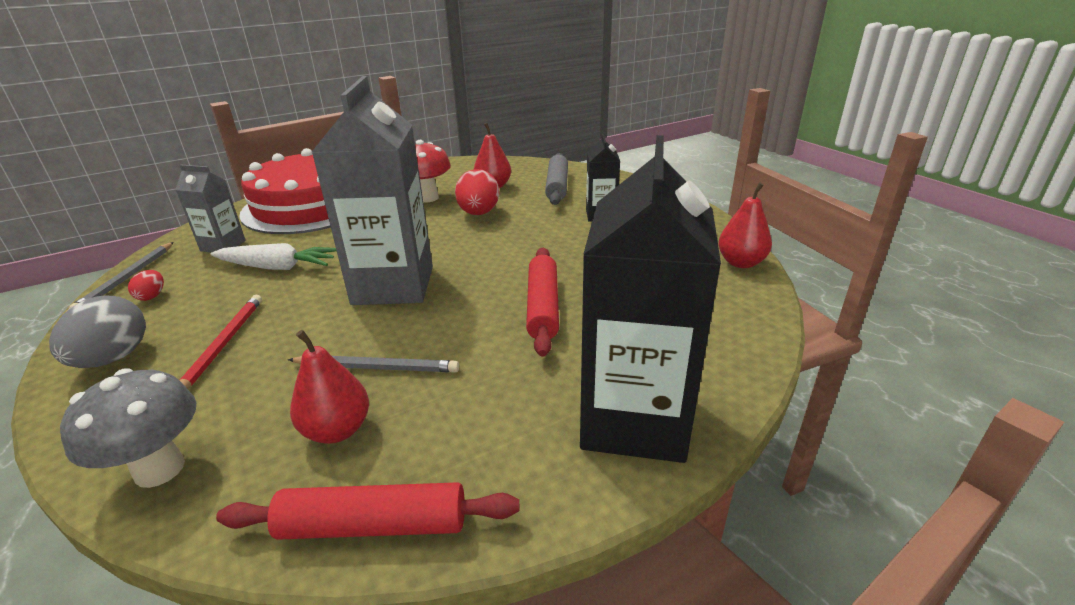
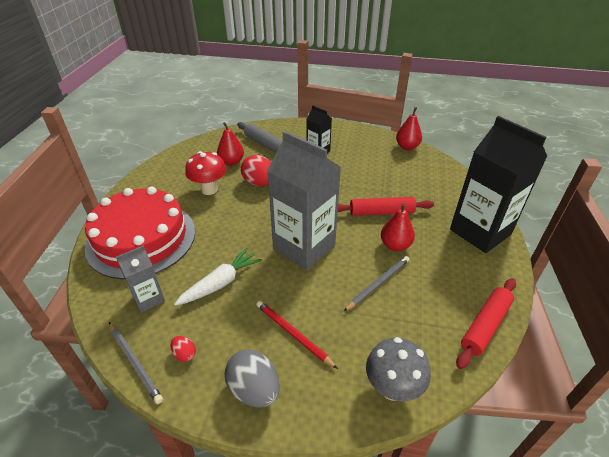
camera: 50 degrees left, 10 degrees up
(337, 430) = (415, 315): red pear -> red pear (395, 245)
(542, 307) = (381, 212): red rolling pin -> red rolling pin turned 45 degrees counterclockwise

